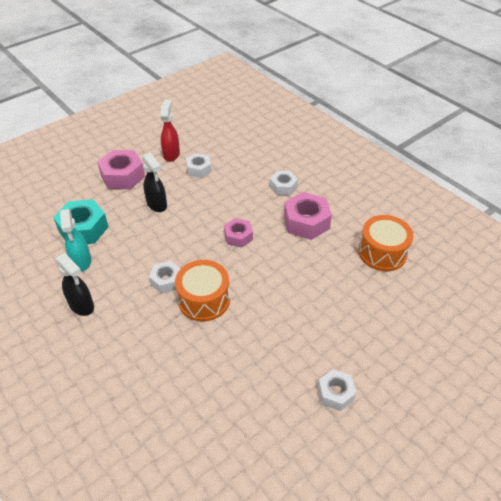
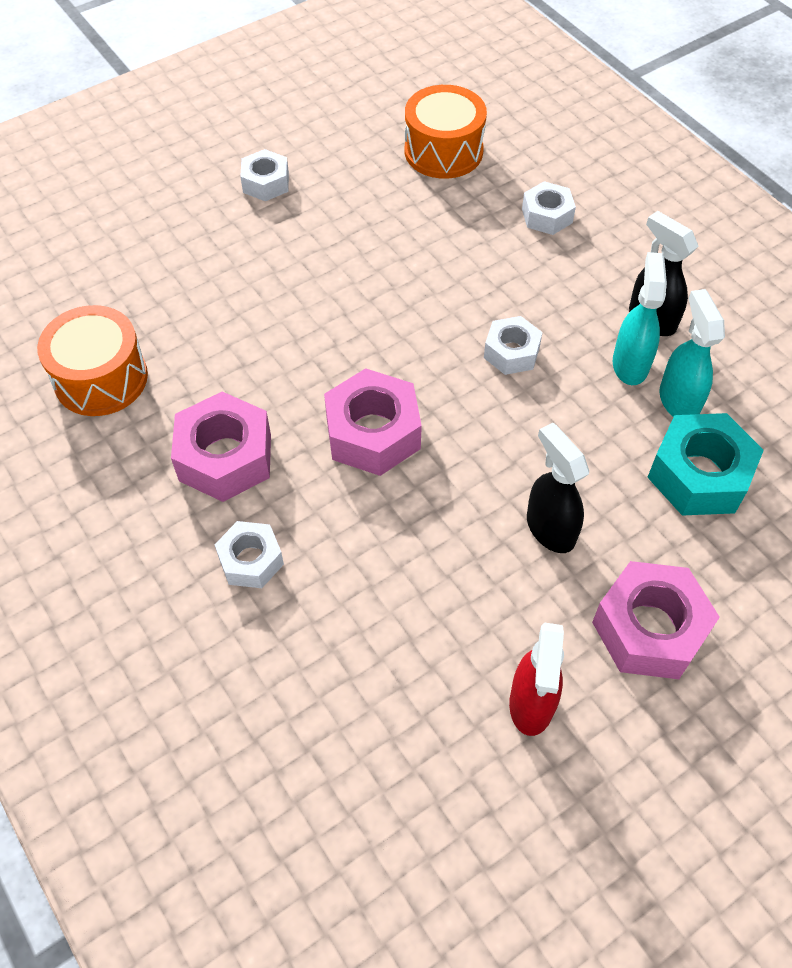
camera: 175 degrees left, 10 degrees up
(101, 279) = (630, 364): none -> turquoise spray bottle
(199, 169) = (455, 638): white nut -> white nut (547, 216)
(204, 300) = (444, 315): orange drum -> orange drum (443, 151)
(238, 236) = (373, 433): pink nut -> pink nut, size x1.65

